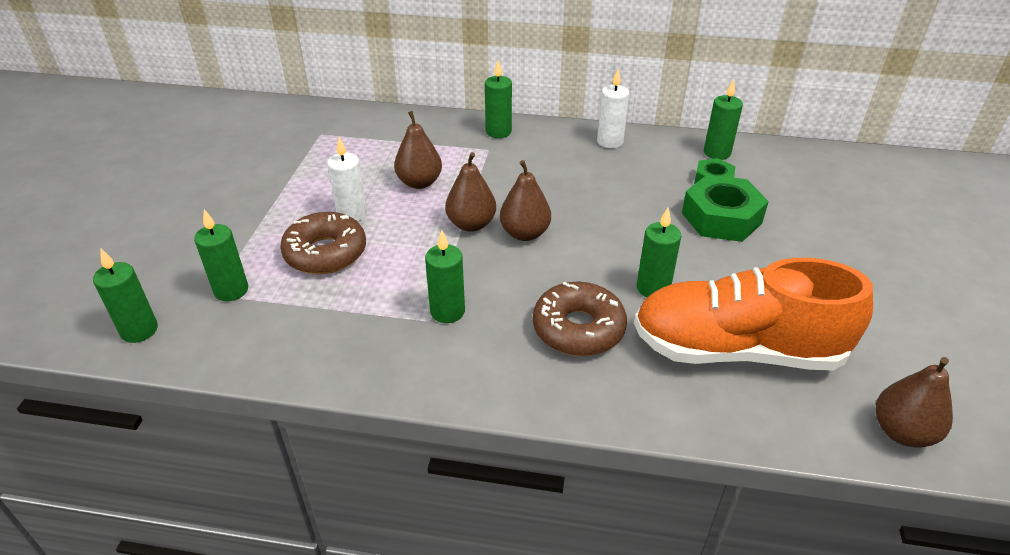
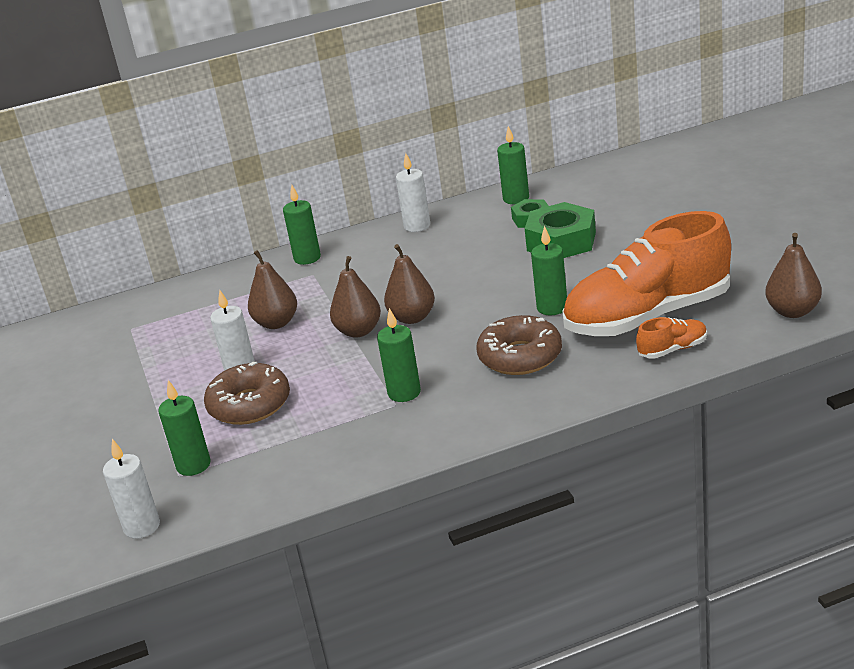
camera: 25 degrees left, 10 degrees down
(139, 330) = (142, 527): green candle -> white candle
(731, 407) = (672, 349): none -> orange shoe

